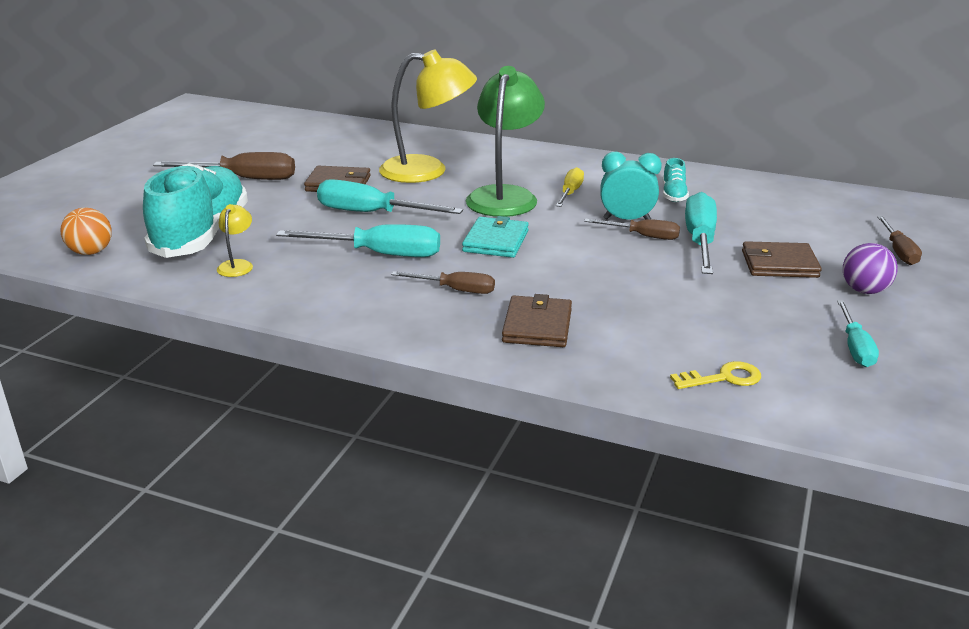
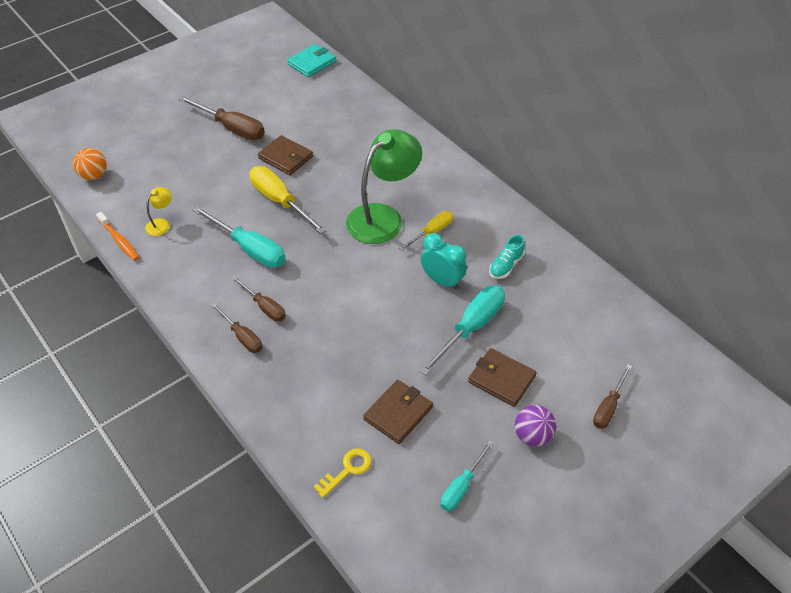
camera: 30 degrees right, 20 degrees up
(192, 292) = (119, 240): none -> orange toothbrush
(202, 235) = (164, 183): turquoise shoe -> none
(372, 213) = (280, 201): turquoise screwdriver -> yellow screwdriver
(427, 171) = (356, 165): yellow lamp -> none
(496, 241) = (332, 267): turquoise wallet -> turquoise wallet (312, 63)
(537, 326) = (282, 365): brown wallet -> brown wallet (398, 413)
(643, 236) = (435, 304): brown screwdriver -> brown screwdriver (242, 337)
(723, 378) = (347, 470): yellow key -> yellow key turned 60 degrees counterclockwise

